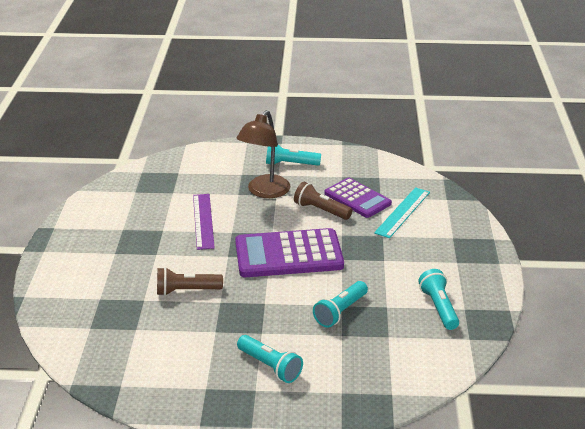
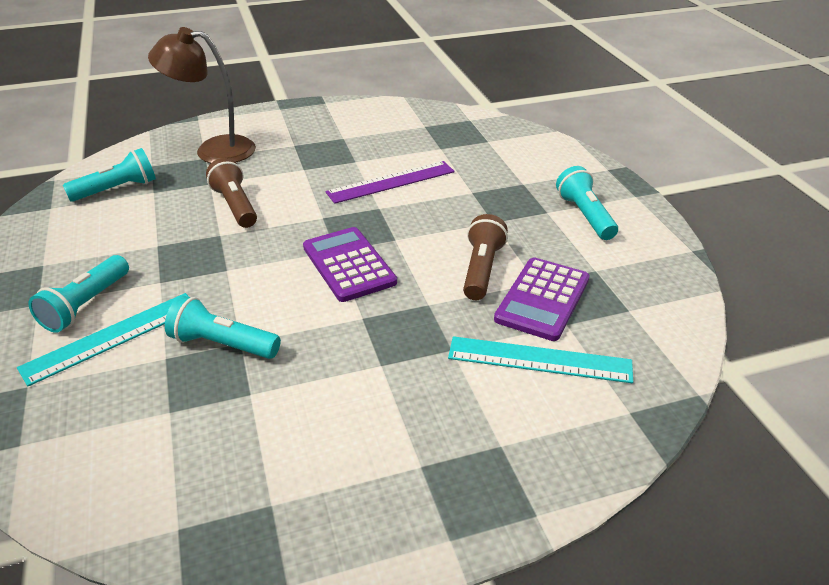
camera: 70 degrees right, 5 degrees up
(264, 192) = (493, 210): brown lamp -> brown lamp (213, 150)
(288, 255) = (348, 265): purple calculator -> purple calculator, size x0.65
(311, 355) = (112, 337): none -> turquoise ruler
(438, 307) = (264, 464): turquoise flashlight -> turquoise flashlight (117, 189)

